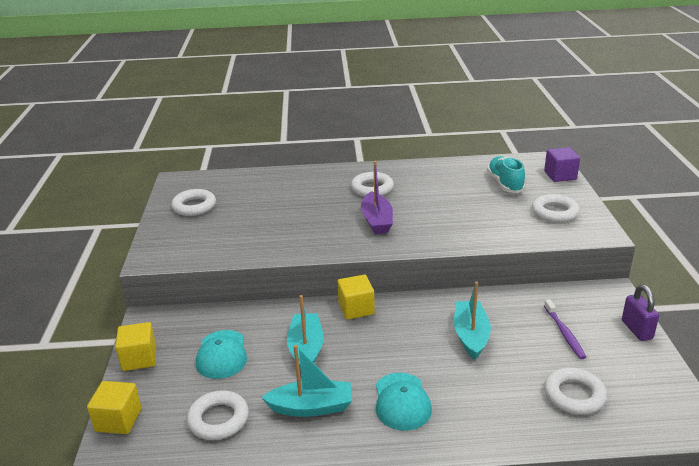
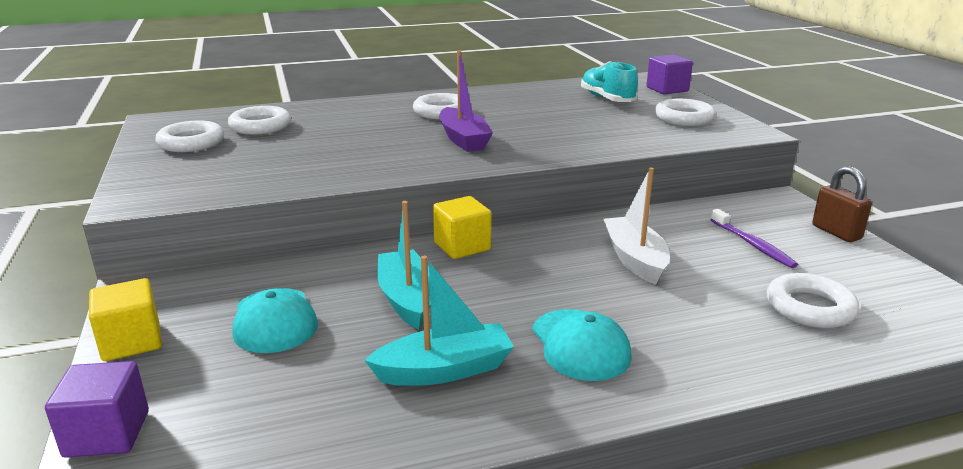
camera: 15 degrees left, 5 degrees down
(118, 420) = (107, 434): yellow cube -> purple cube
(218, 419) = (294, 407): white ring -> white ring (260, 126)
(470, 336) = (635, 259): turquoise boat -> white boat
(636, 330) = (836, 232): purple padlock -> brown padlock

